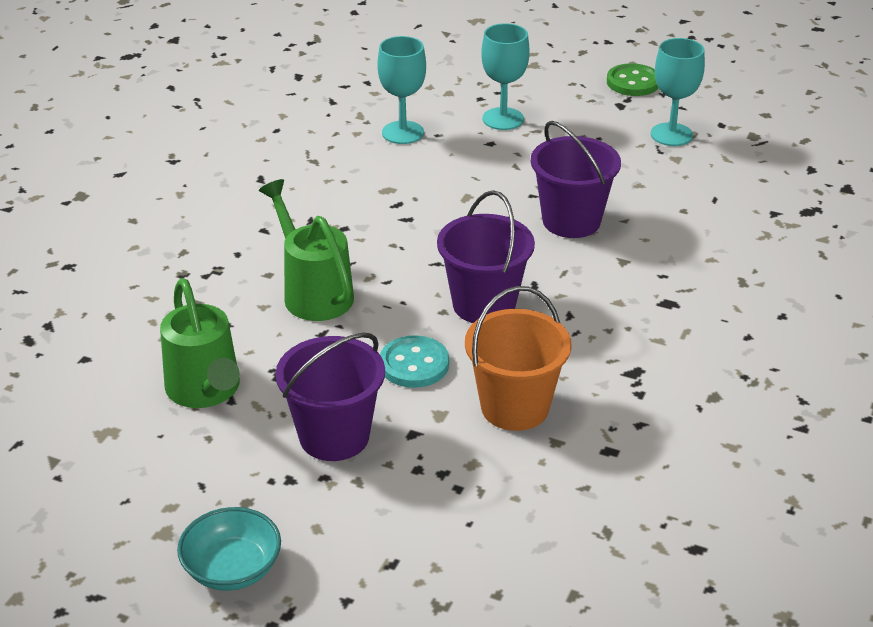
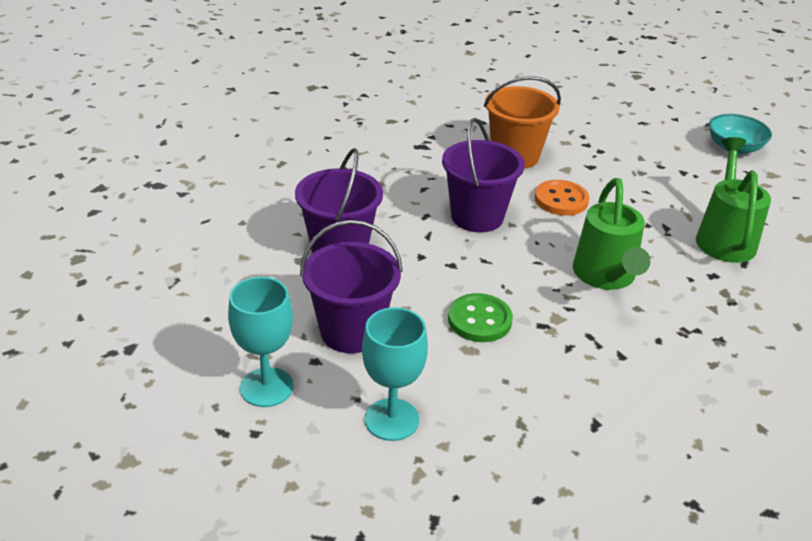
camera: 150 degrees left, 0 degrees up
(334, 436) = (643, 182): purple bucket -> purple bucket (351, 331)
(414, 364) = (561, 200): turquoise button -> orange button
(633, 82) = (70, 373): green button -> green button (479, 320)
(671, 134) = (140, 291): turquoise goblet -> none

